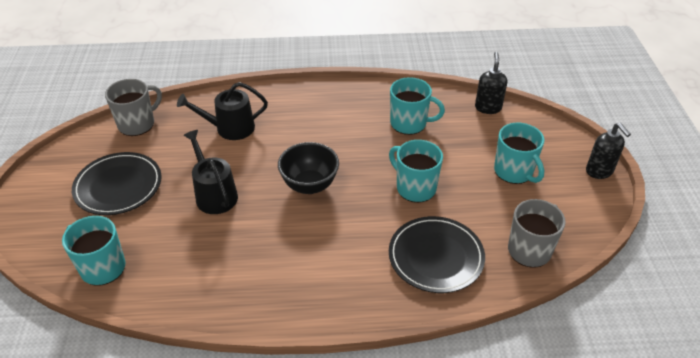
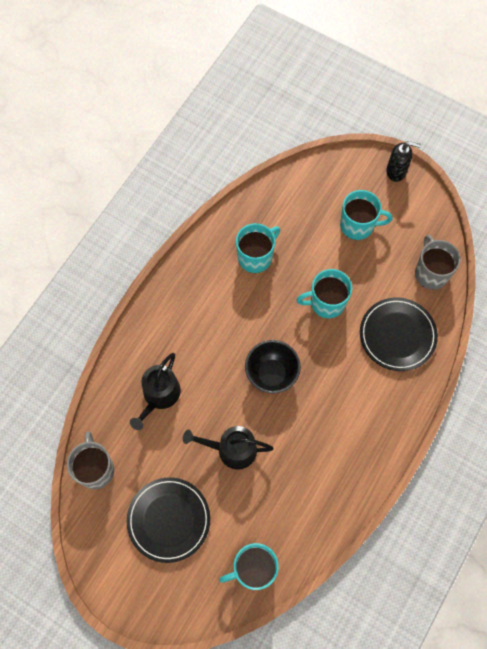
camera: 55 degrees left, 25 degrees up
(488, 107) = (280, 188): black soap dispenser -> none

